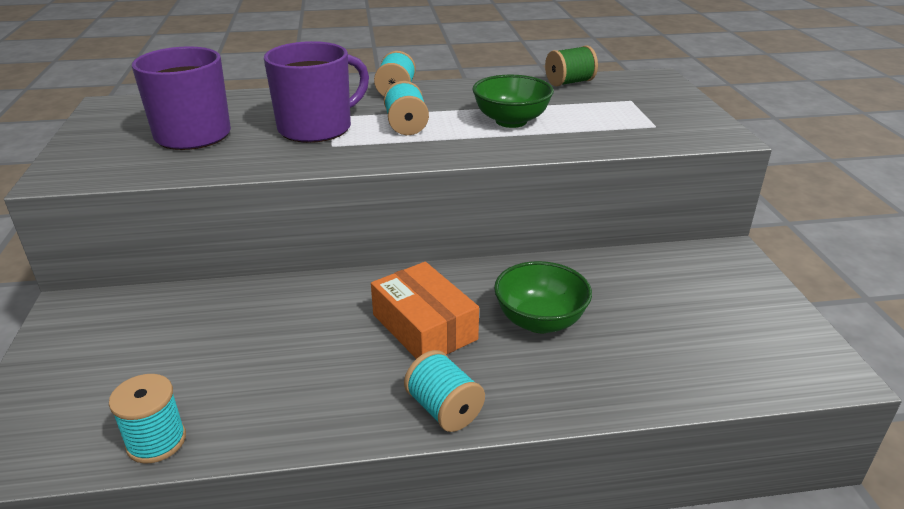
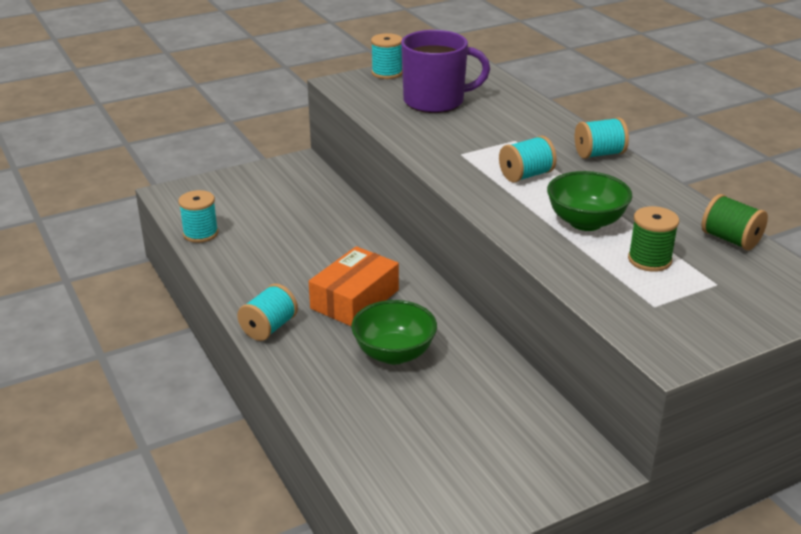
camera: 70 degrees right, 0 degrees up
(79, 146) = (387, 73): none -> turquoise spool
(317, 128) = (487, 140): purple mug -> none
(585, 113) = (649, 260): none -> green spool

